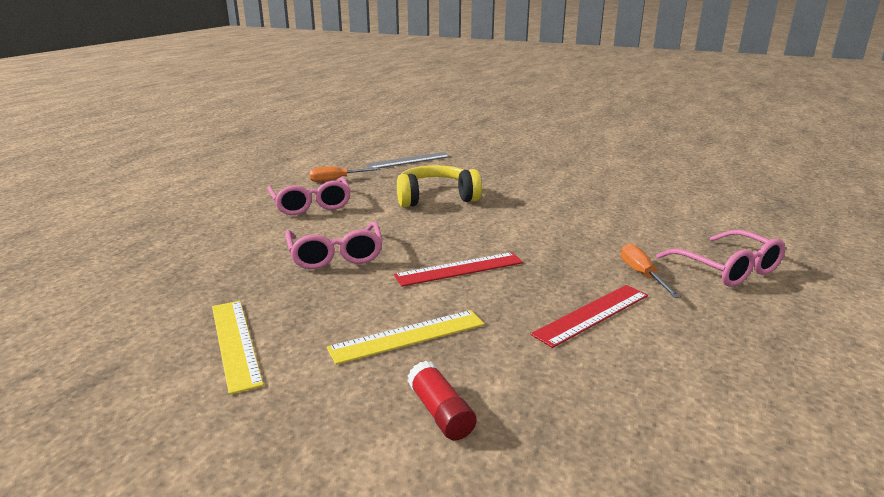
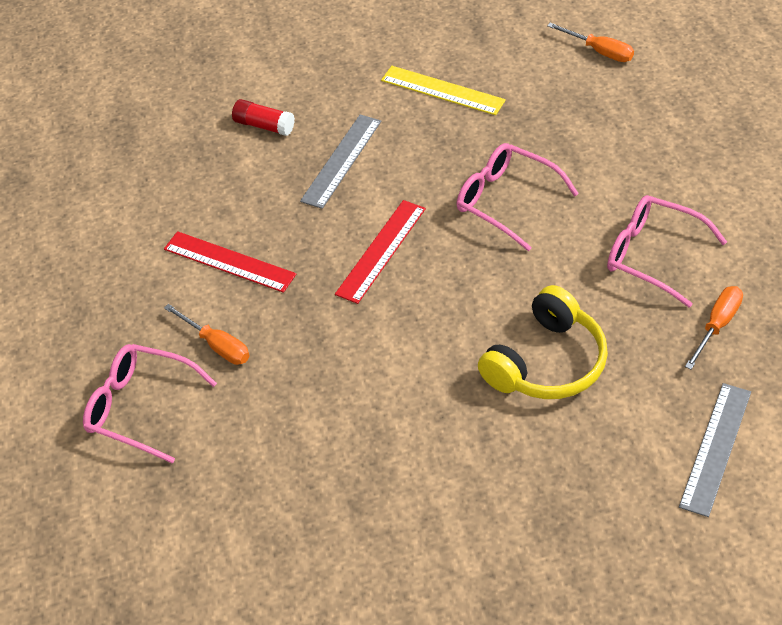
camera: 145 degrees right, 25 degrees up
(82, 301) = (600, 51): none -> orange screwdriver
(407, 336) = (341, 161): yellow ruler -> grey ruler
(592, 314) = (229, 262): red ruler -> red ruler turned 75 degrees counterclockwise

